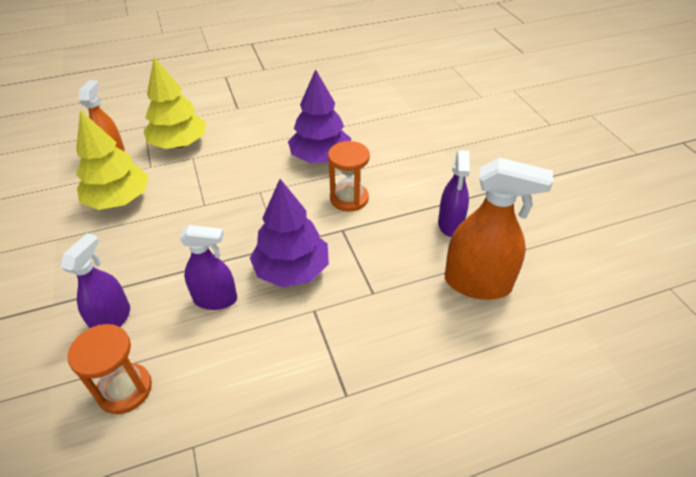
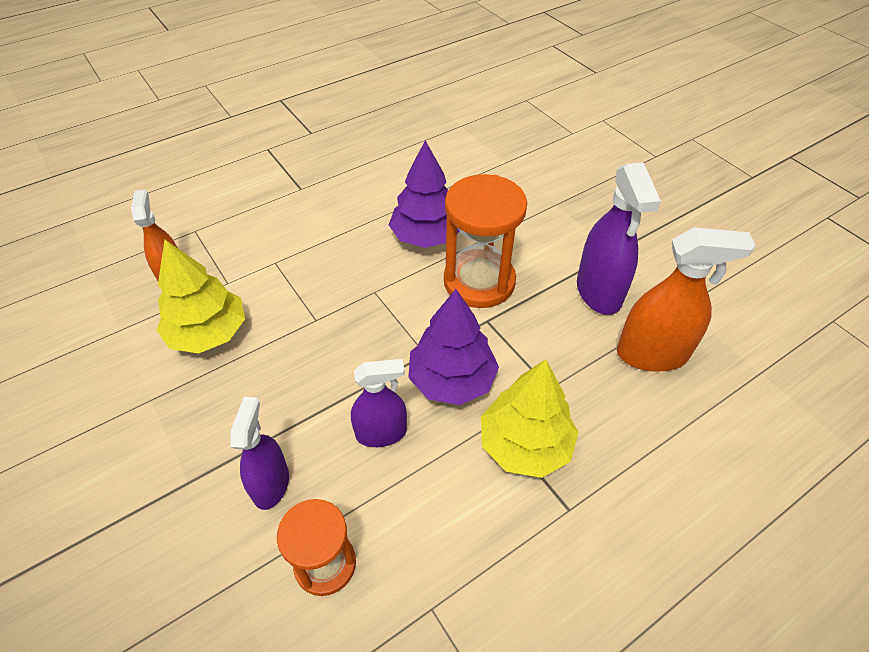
camera: 15 degrees left, 5 degrees up
(179, 144) = (250, 247): yellow tree -> yellow tree (525, 444)
(349, 198) = (479, 281): orange hourglass -> orange hourglass, size x1.62
(450, 224) = (599, 292): purple spray bottle -> purple spray bottle, size x1.54

